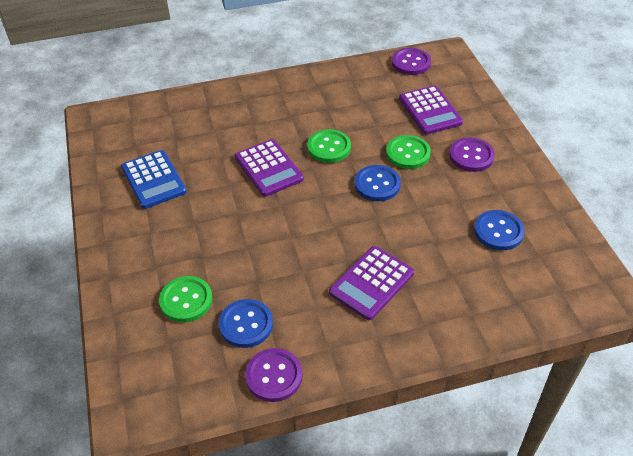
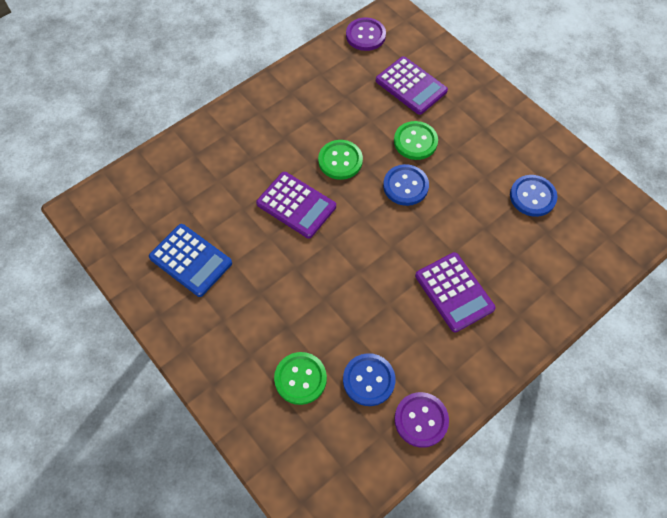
camera: 25 degrees left, 15 degrees up
(371, 283) = (454, 292): purple calculator -> purple calculator turned 45 degrees counterclockwise
(471, 156) = (472, 124): purple button -> none

